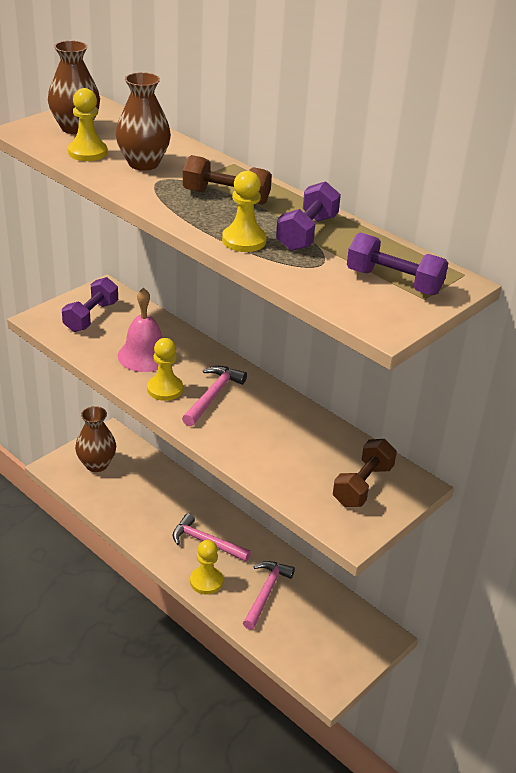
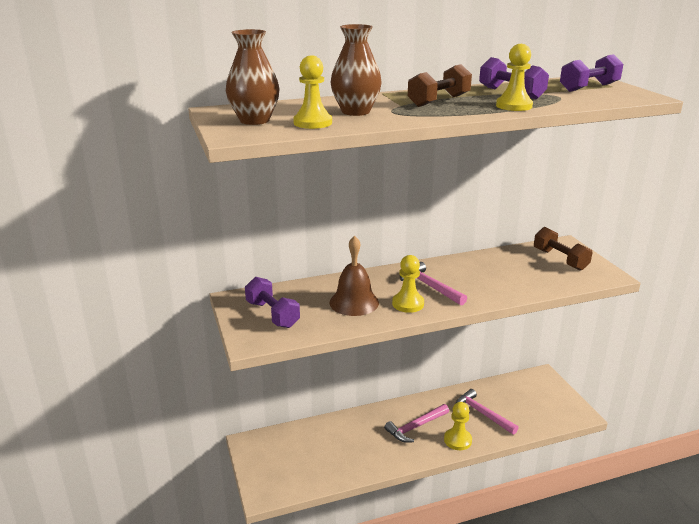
camera: 60 degrees left, 10 degrees down
(96, 464) = (281, 464): brown vase -> none
(144, 355) = (354, 302): pink bell -> brown bell

